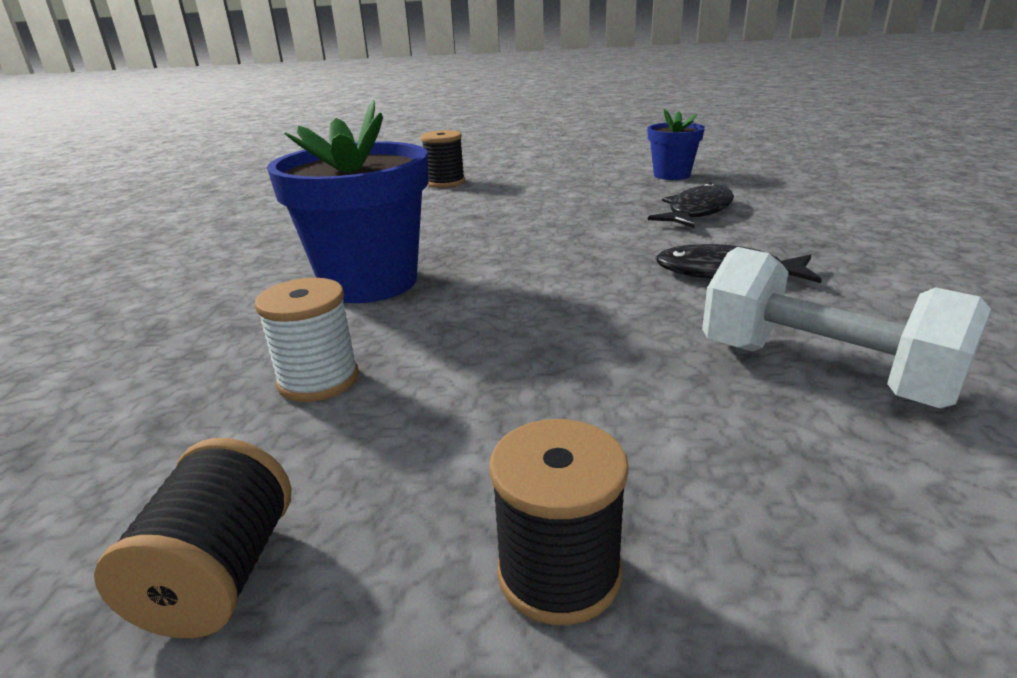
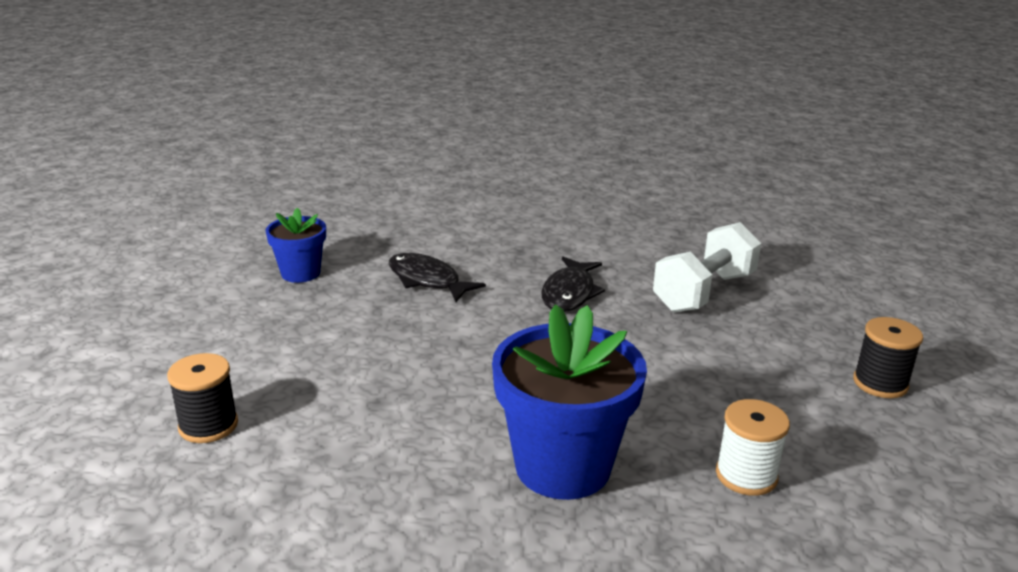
camera: 90 degrees left, 0 degrees up
(220, 575) = (931, 483): black spool -> none

